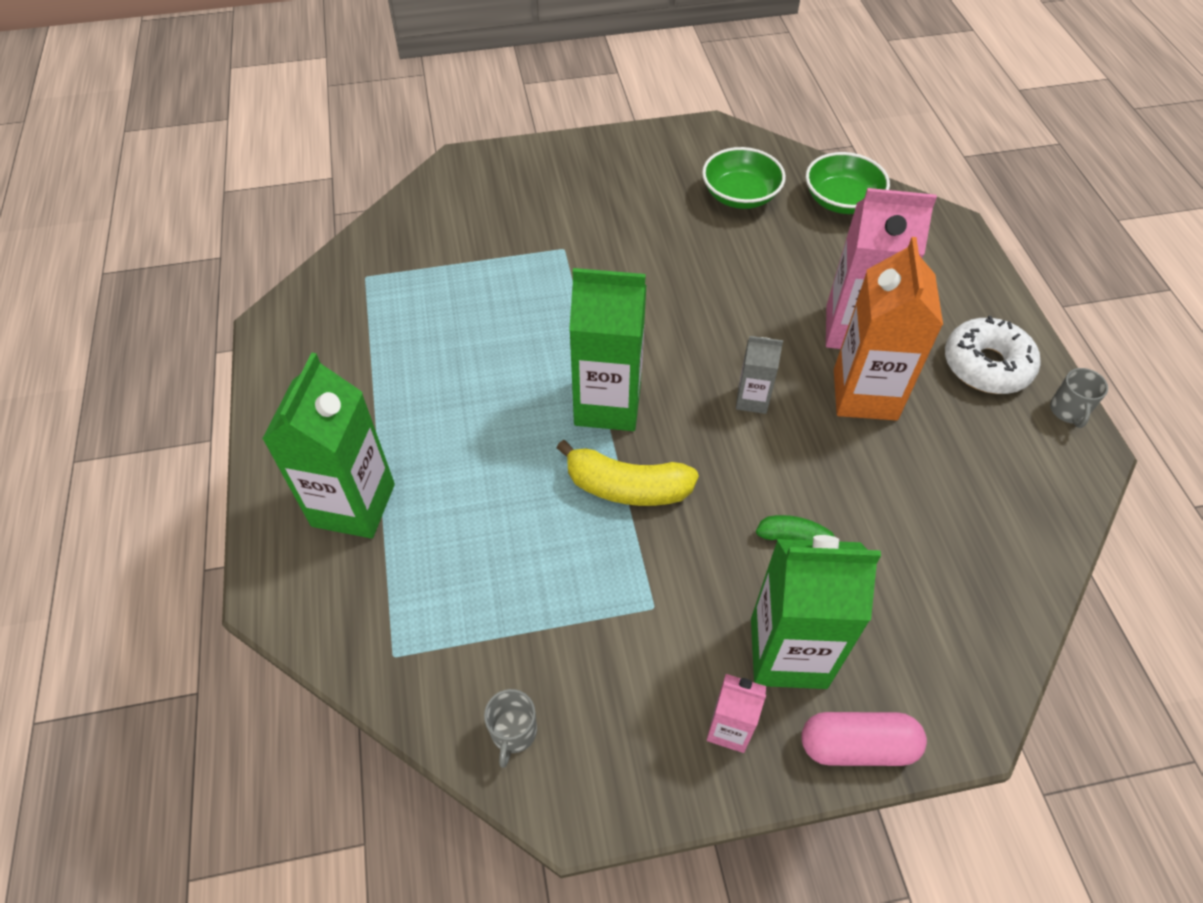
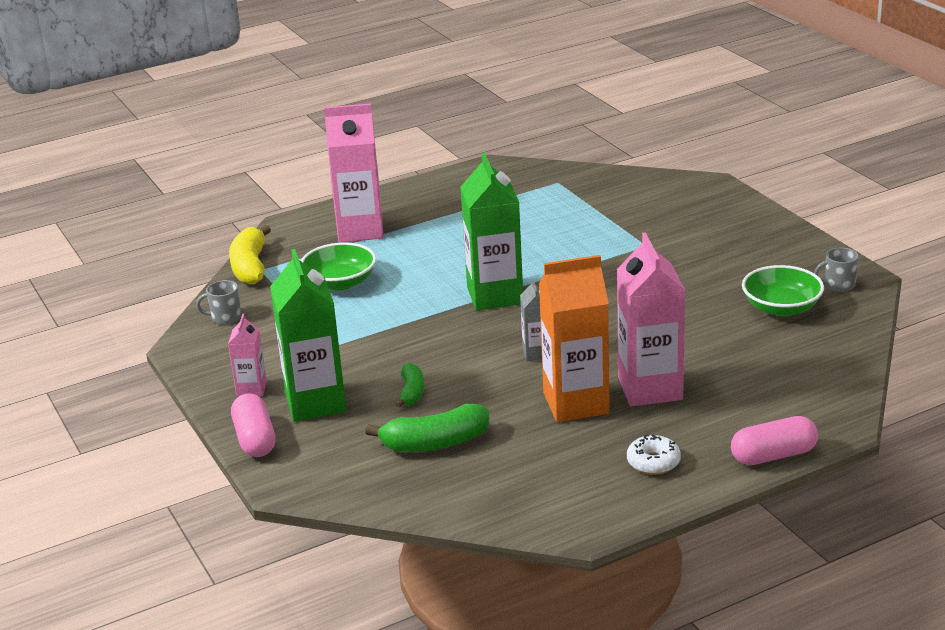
camera: 75 degrees right, 25 degrees down
(353, 505) = (360, 230): green carton -> pink carton
(626, 487) = (423, 318): yellow banana -> yellow banana (250, 267)
(841, 200) = (821, 359): green bowl -> green bowl (340, 282)
(912, 541) = (435, 443): none -> green banana
(986, 365) = (653, 462): white donut -> white donut, size x0.61
(991, 281) = (773, 455): none -> pink capsule
(1068, 411) = (625, 512): grey mug -> grey mug (838, 285)

